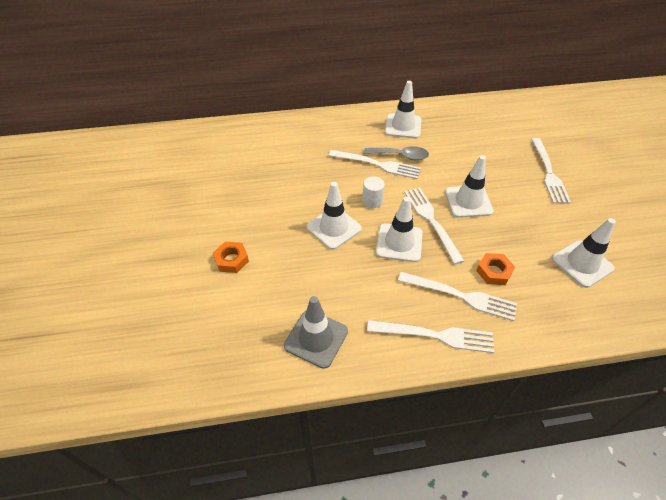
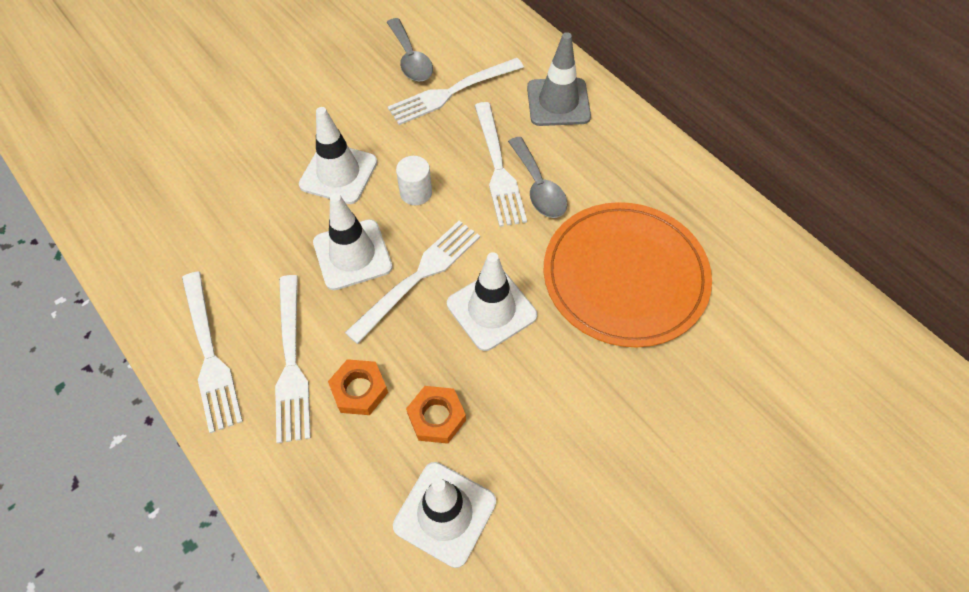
camera: 60 degrees right, 10 degrees up
(231, 260) = (231, 103): orange nut -> orange nut (436, 417)
(269, 167) = (410, 59): none -> grey spoon
(316, 338) = (153, 233): grey traffic cone -> grey traffic cone (558, 102)
(403, 126) = (614, 162): white traffic cone -> none
(473, 150) = (625, 276): none -> orange plate
(549, 173) = (648, 407): white fork -> white fork (451, 92)

